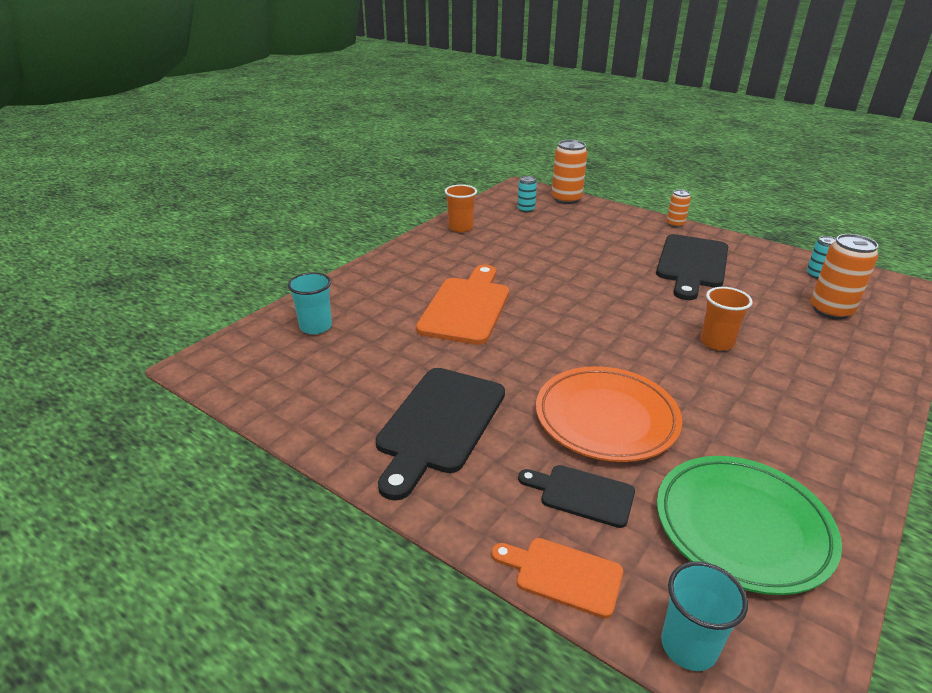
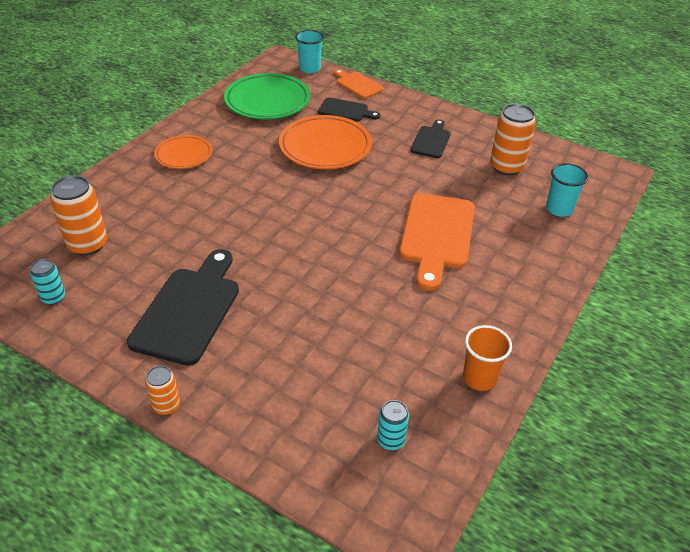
camera: 175 degrees right, 10 degrees up
(439, 424) = (431, 140): black cutting board -> black cutting board, size x0.55
(563, 575) = (358, 84): orange cutting board -> orange cutting board turned 150 degrees counterclockwise
(566, 199) = (322, 484): orange can -> orange can (506, 167)
(717, 342) = (220, 205): orange cup -> none
(814, 411) = (184, 155): none -> orange plate

